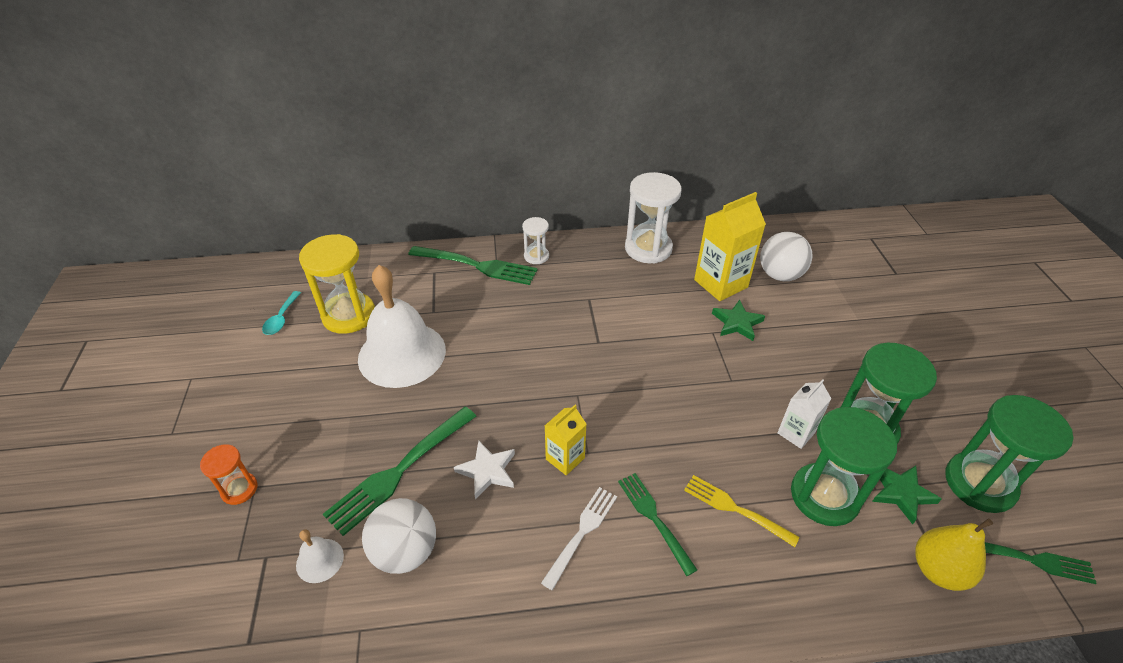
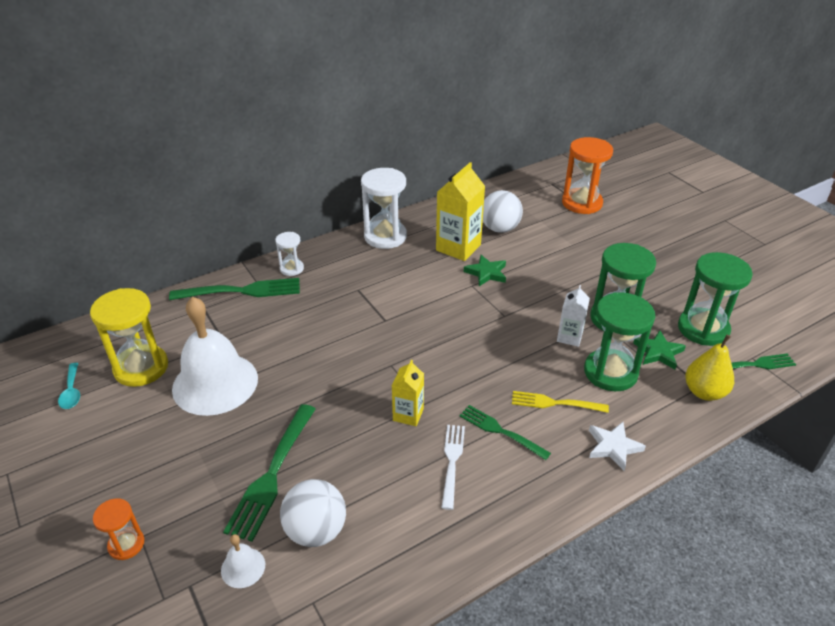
camera: 25 degrees left, 5 degrees down
(487, 471) = (349, 446): white star -> white star (613, 447)
(897, 271) = (582, 203): none -> orange hourglass

